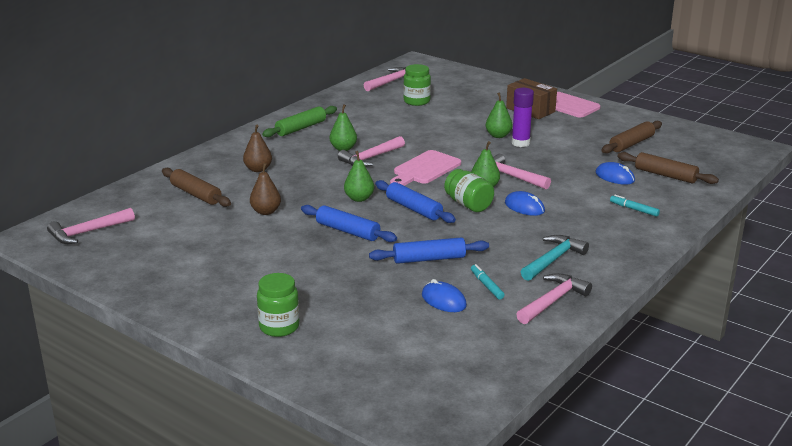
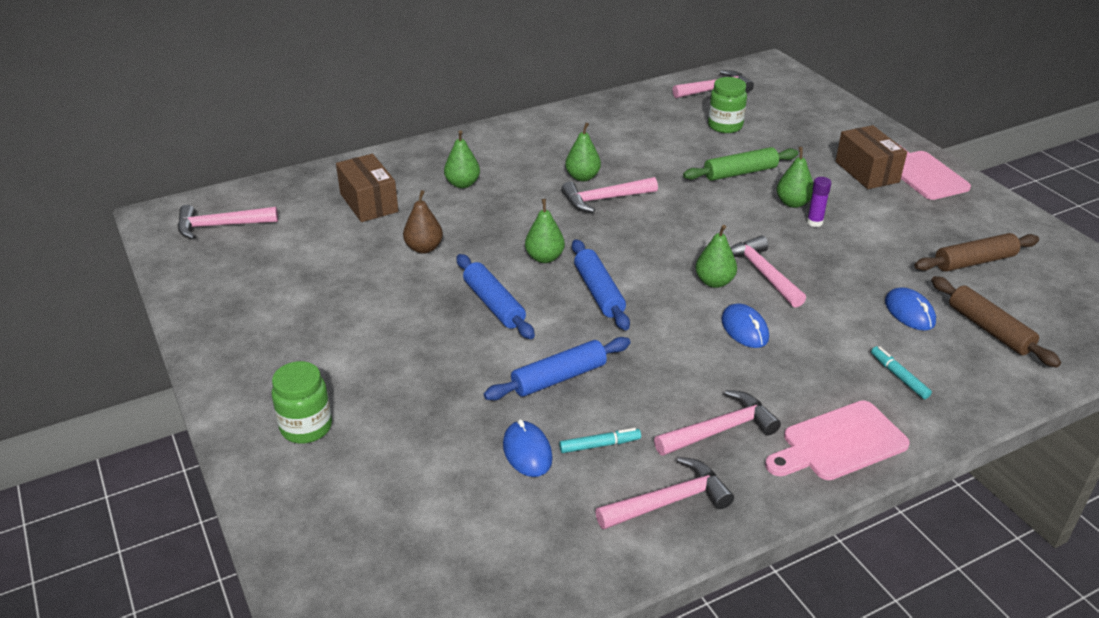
camera: 25 degrees right, 10 degrees up
(196, 194) = (369, 203): brown rolling pin -> brown box
(258, 169) = (462, 184): brown pear -> green pear
(301, 128) = (556, 135): green rolling pin -> green rolling pin (740, 173)
(425, 169) = (658, 233): pink cutting board -> pink cutting board (839, 443)
(429, 259) = (559, 378): blue rolling pin -> blue rolling pin turned 45 degrees counterclockwise
(468, 205) = (673, 304): green jar -> none
(486, 285) = (600, 445): turquoise marker -> turquoise marker turned 75 degrees clockwise
(520, 143) = (814, 222): purple glue stick -> purple glue stick, size x0.63
(553, 260) = (720, 430): turquoise hammer -> pink hammer

